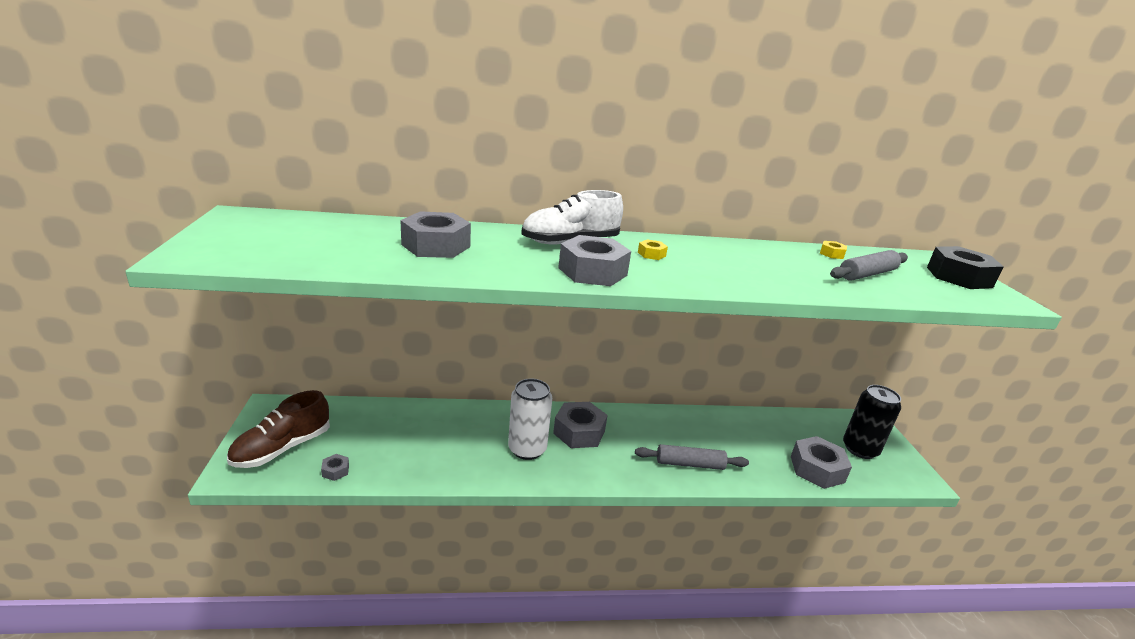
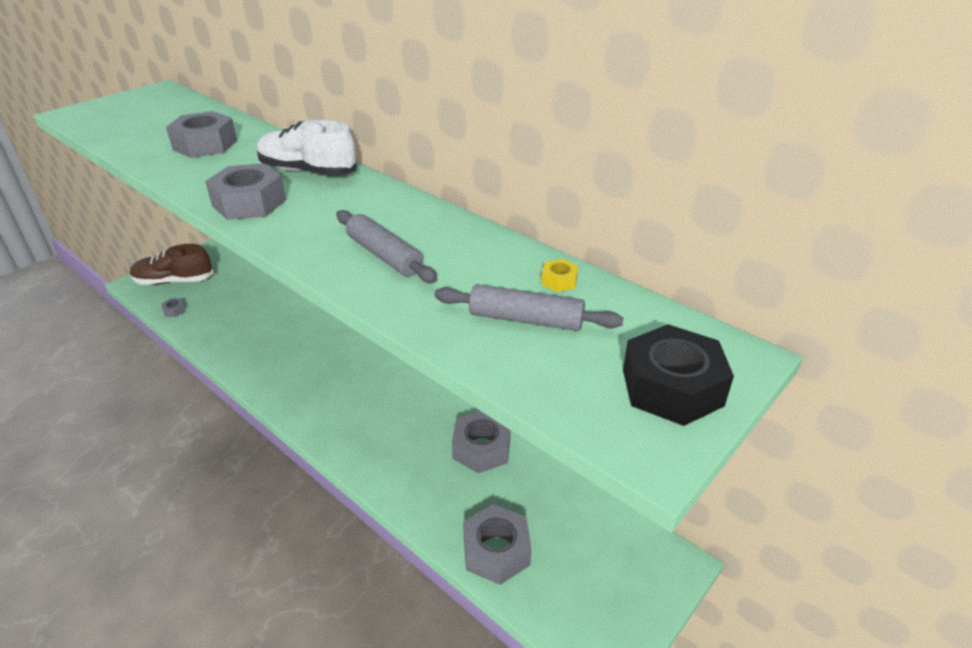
camera: 50 degrees right, 10 degrees up
(527, 449) = (292, 364): white can -> none
(579, 432) = (348, 375): grey nut -> grey nut (481, 448)
(651, 254) = (343, 206): yellow nut -> none
(689, 464) = (385, 457): grey rolling pin -> grey rolling pin (384, 256)
(860, 449) = (591, 574): black can -> none

